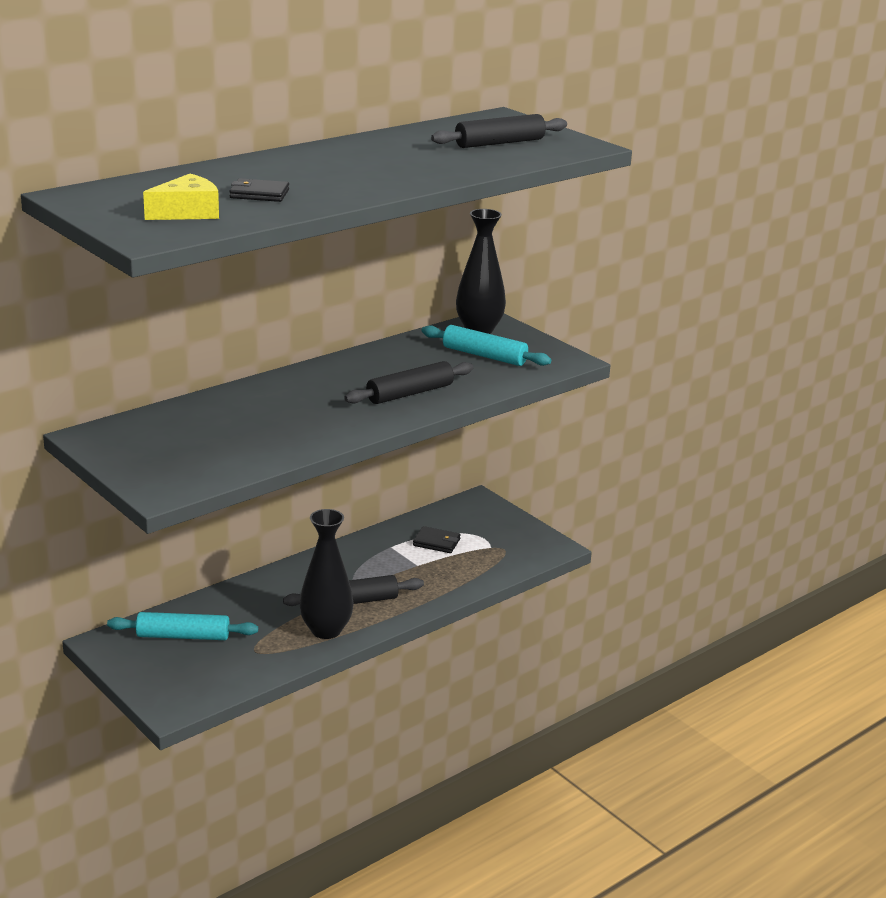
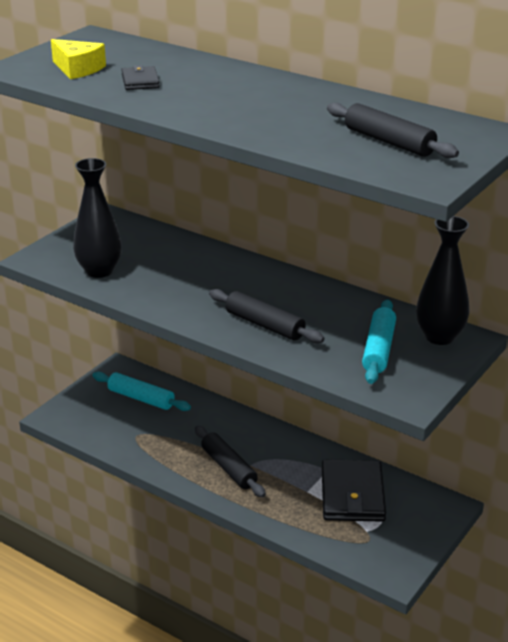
camera: 75 degrees right, 5 degrees up
(183, 636) = (141, 398): turquoise rolling pin -> turquoise rolling pin turned 45 degrees counterclockwise
(326, 630) = (180, 463): black vase -> black vase (99, 271)
(436, 542) = (352, 495): black wallet -> black wallet, size x2.02

